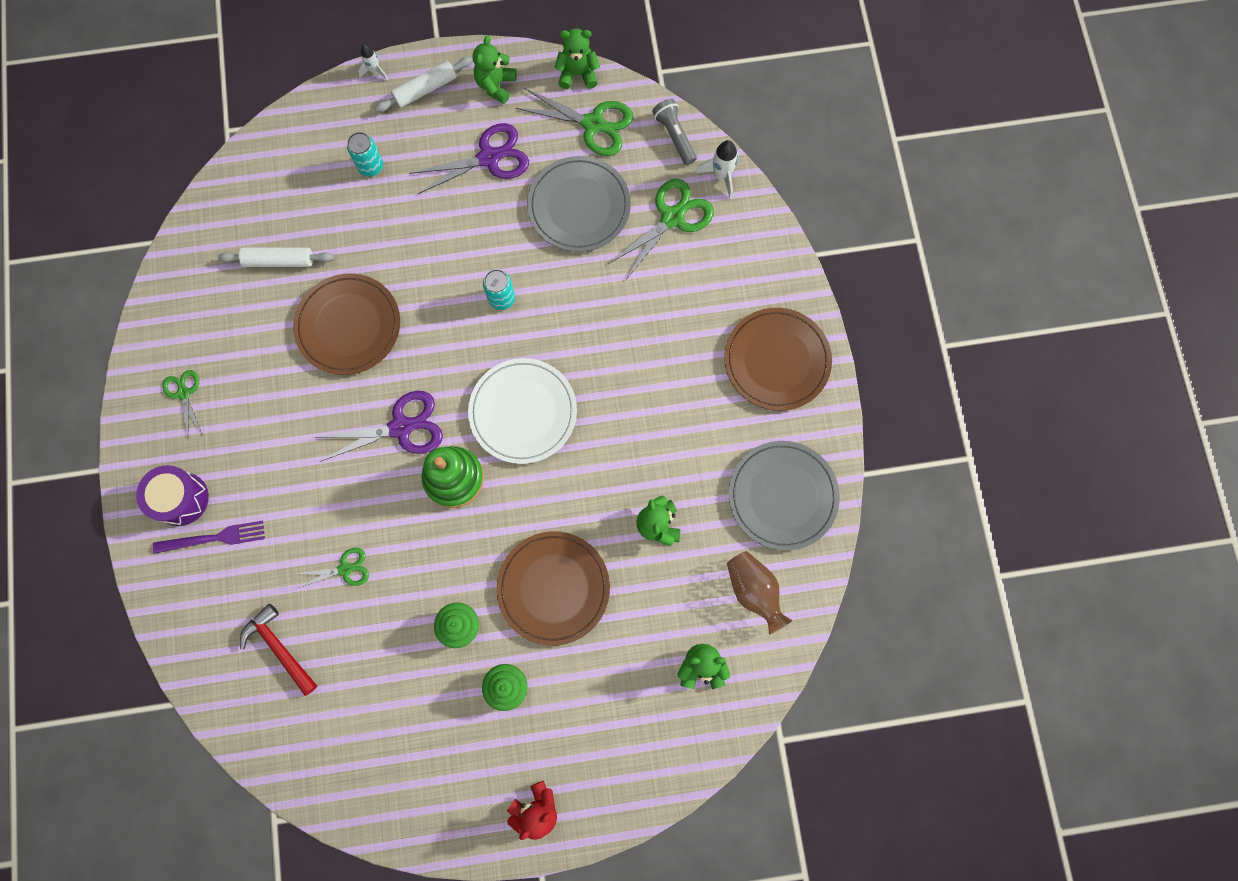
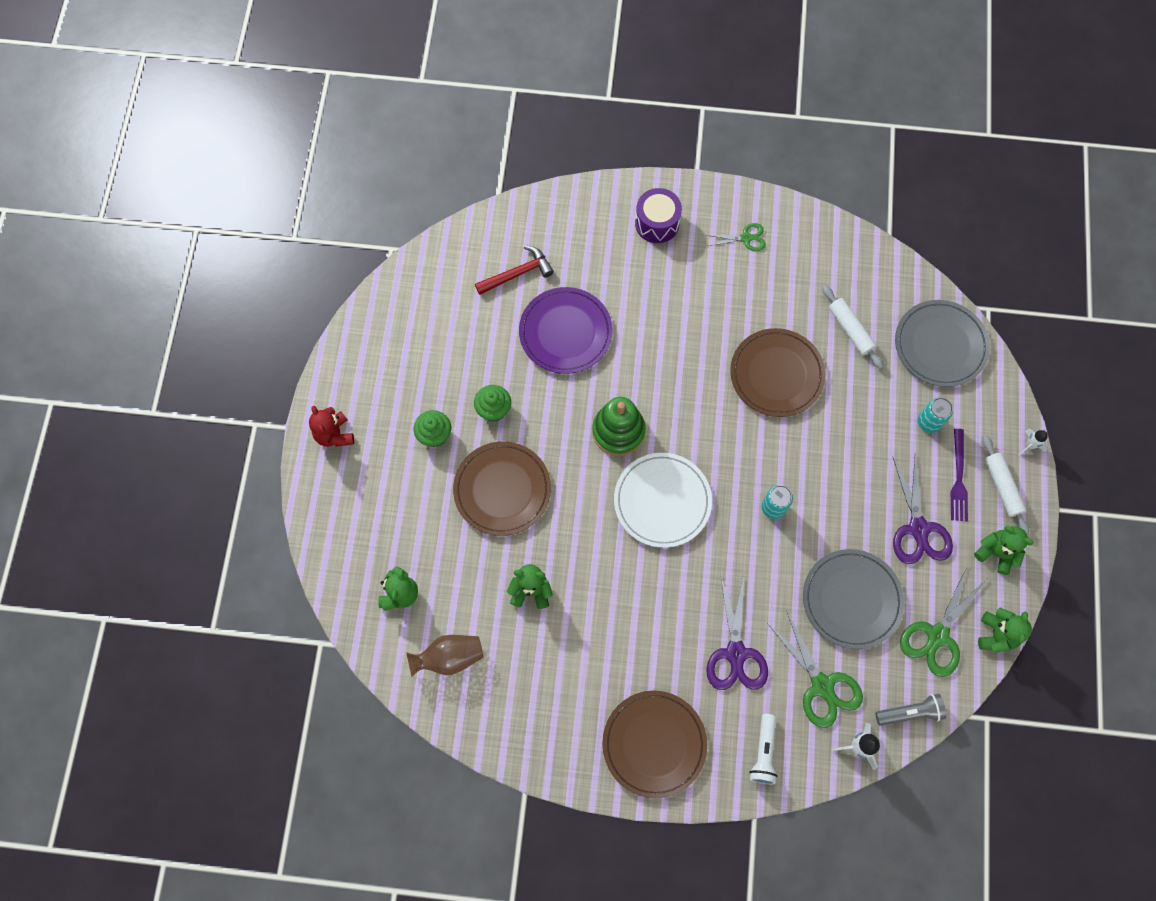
camera: 105 degrees right, 5 degrees down
(214, 538) = (618, 242): purple fork -> purple fork (958, 479)
(279, 261) = (850, 330): white rolling pin -> white rolling pin turned 45 degrees counterclockwise
(345, 569) = (565, 332): green scissors -> purple plate
(401, 427) = (674, 398): purple scissors -> purple scissors (735, 653)
(752, 258) = (763, 752): none -> white flashlight
(782, 496) = (525, 709): grey plate -> grey plate (940, 345)

